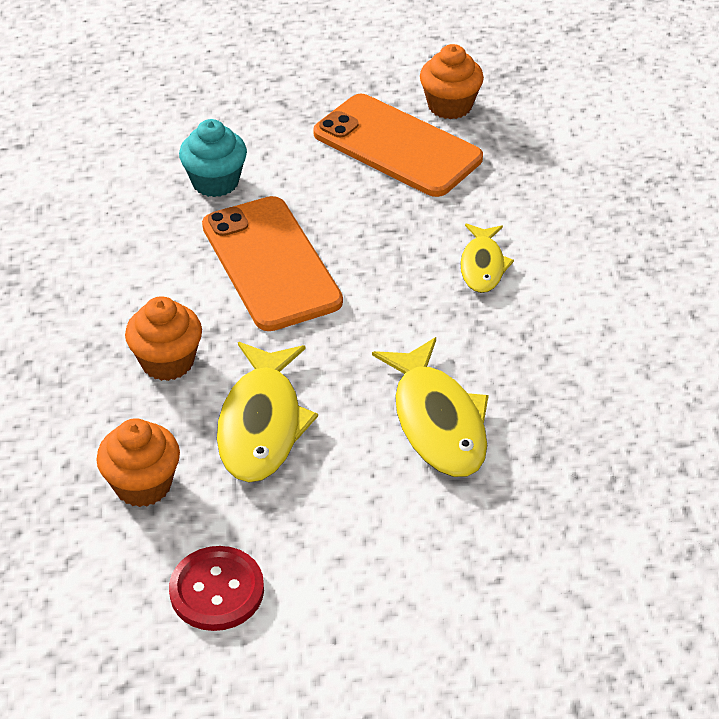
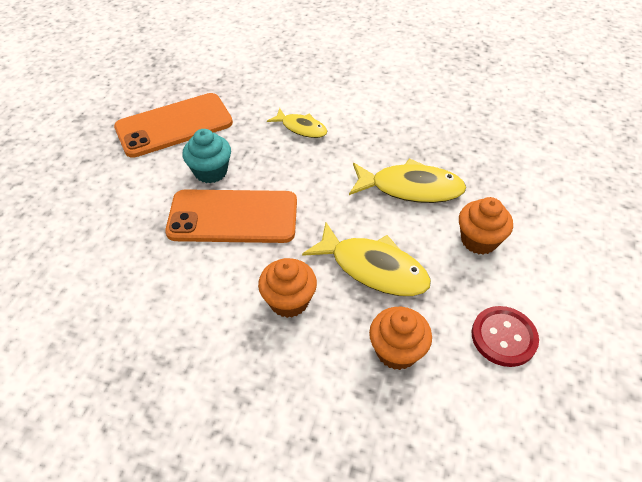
camera: 65 degrees left, 5 degrees up
(215, 182) = (132, 219): turquoise cupcake -> turquoise cupcake (211, 171)
(450, 106) = (159, 93): orange cupcake -> orange cupcake (479, 240)

